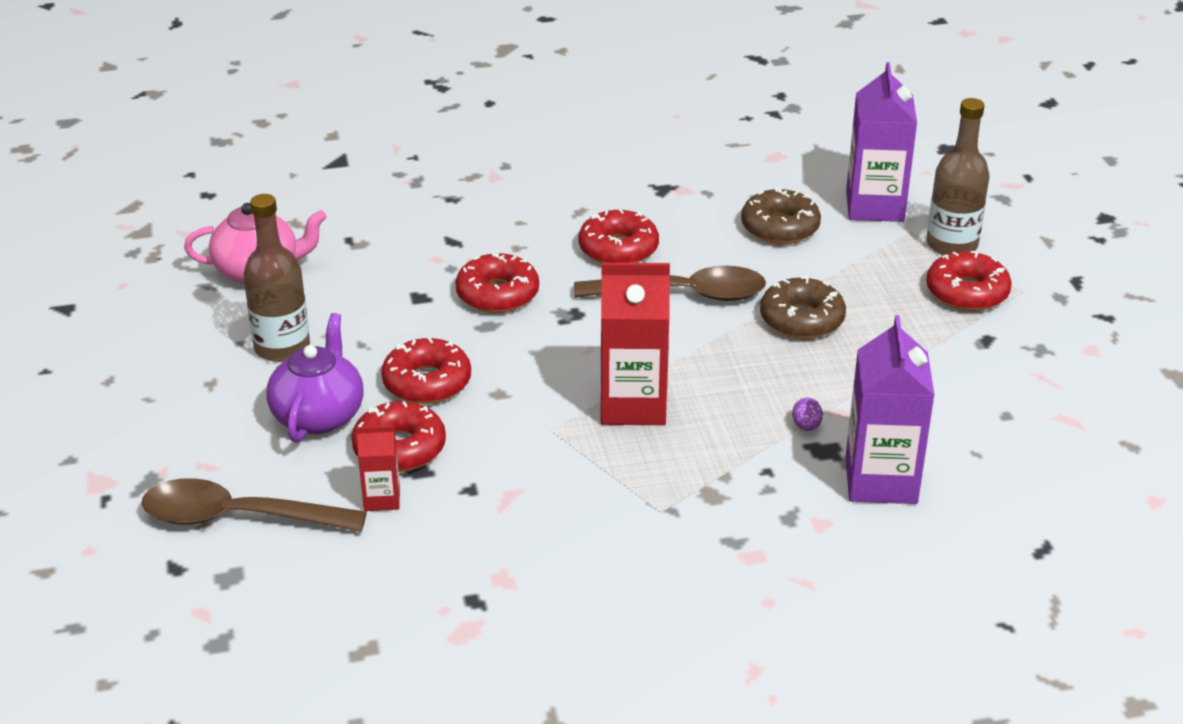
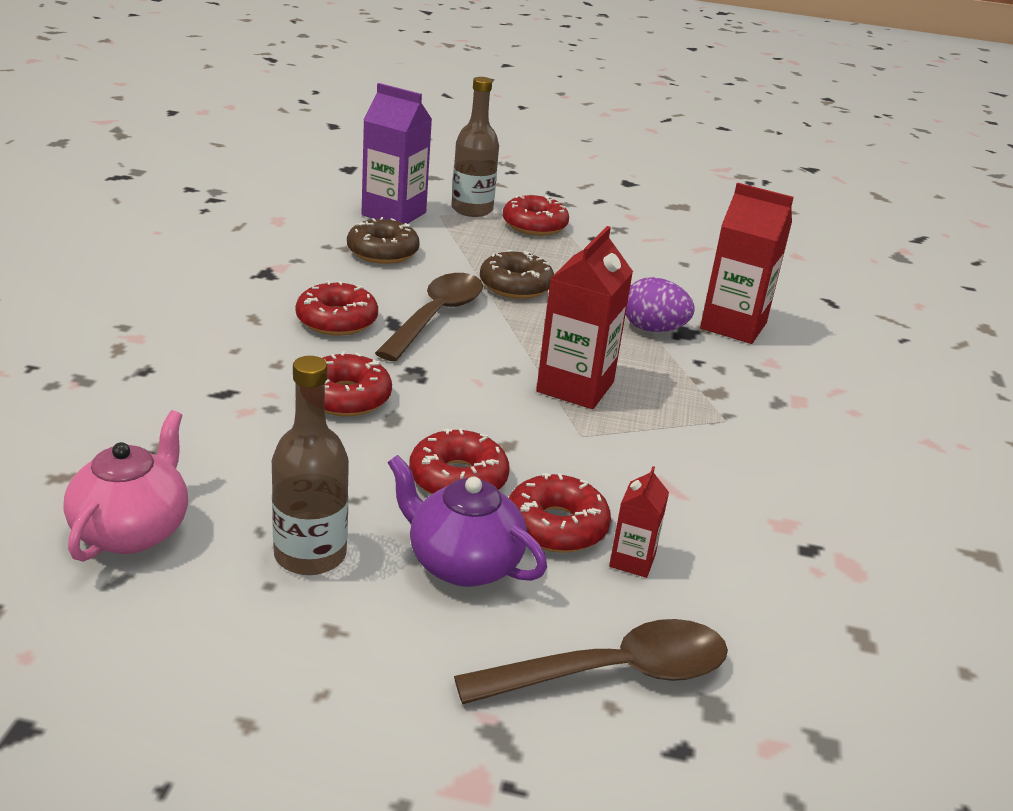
camera: 70 degrees left, 5 degrees down
(238, 518) = (612, 673): brown spoon -> brown spoon turned 135 degrees counterclockwise
(806, 426) = (653, 329): purple egg -> purple egg, size x2.09
(881, 481) = (733, 326): purple carton -> red carton

